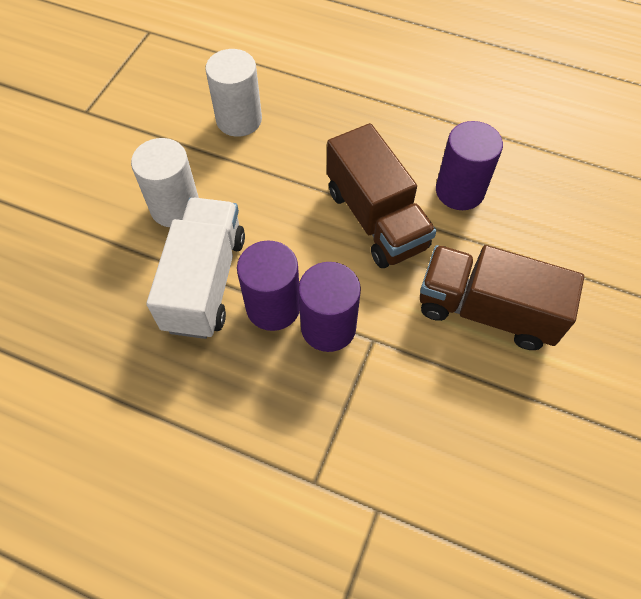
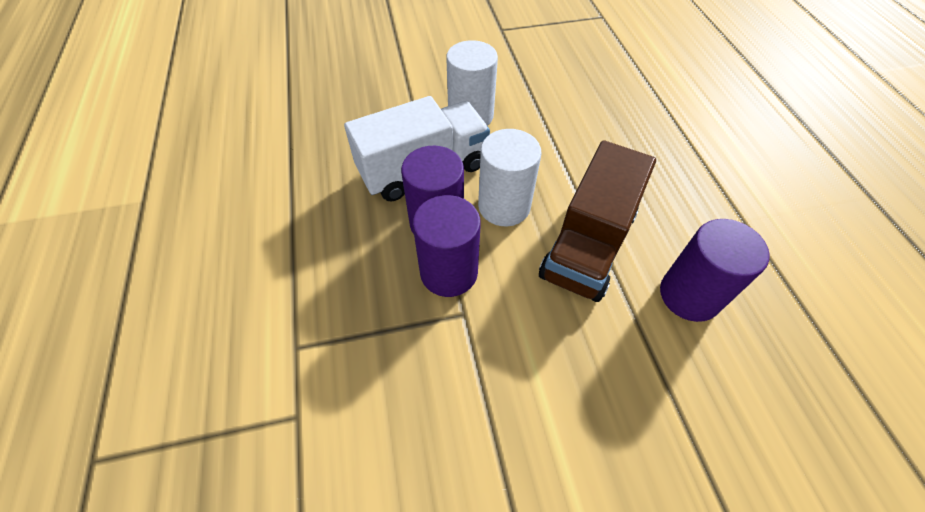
camera: 55 degrees right, 5 degrees down
(239, 120) = (584, 103): white cylinder -> white cylinder (504, 206)
(486, 310) = (578, 399): brown truck -> none

